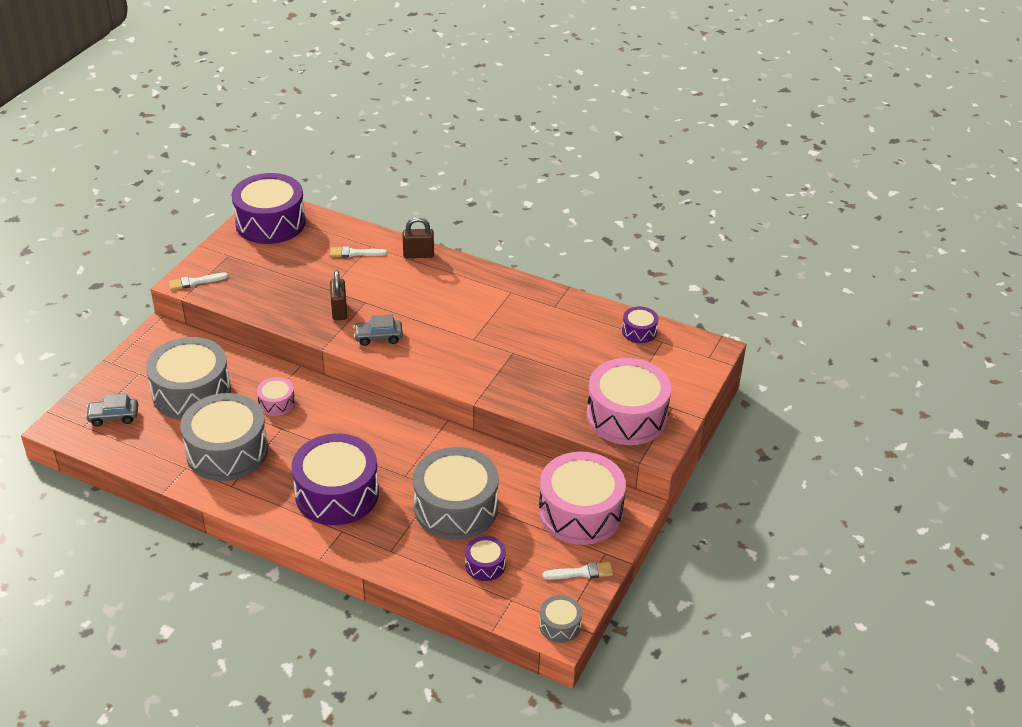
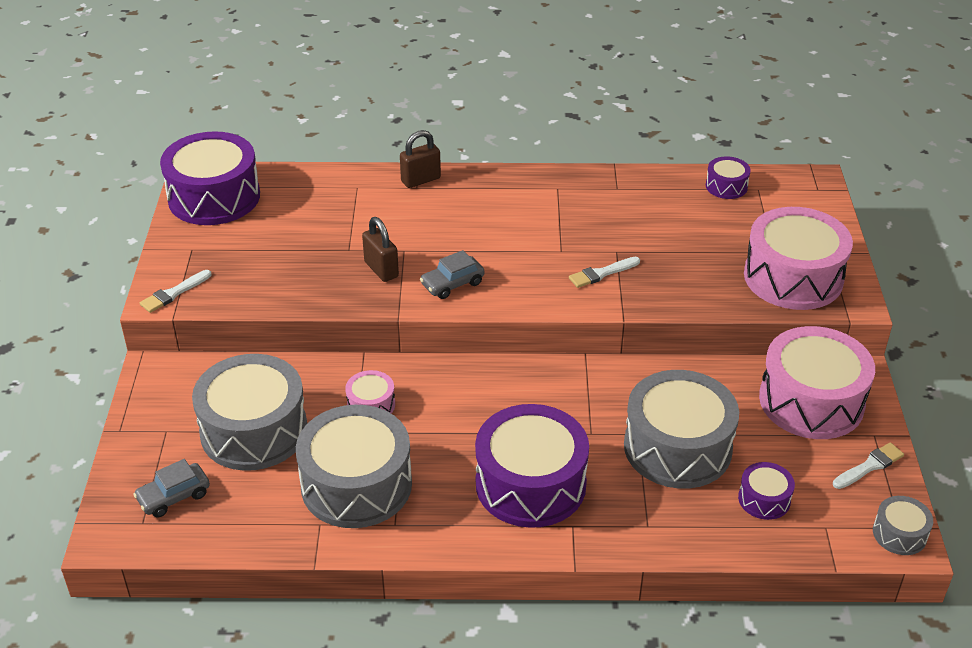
camera: 25 degrees left, 0 degrees up
(355, 253) = (346, 200): white brush -> white brush (602, 273)

